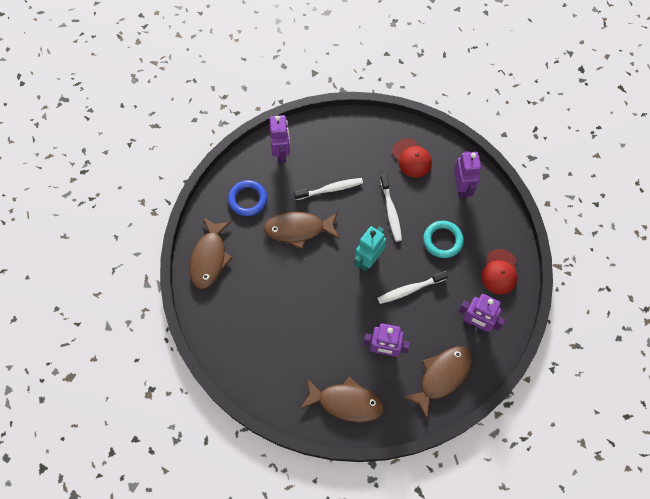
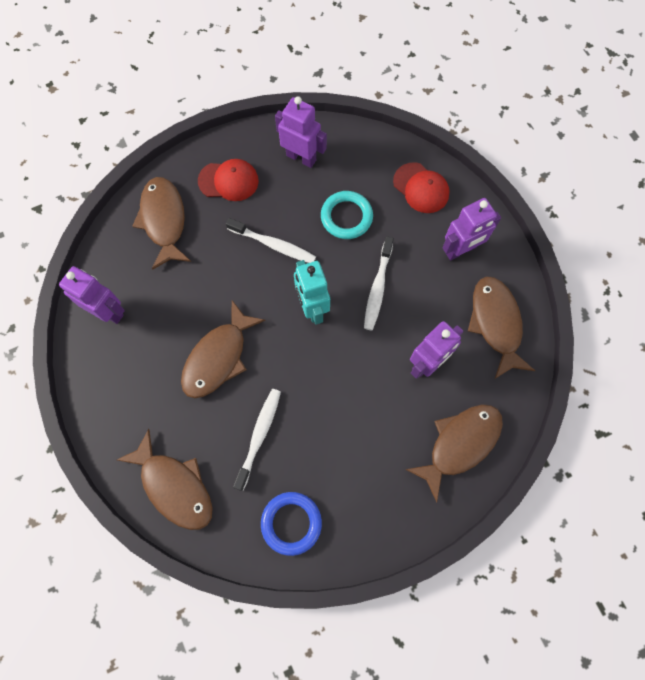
camera: 55 degrees left, 5 degrees up
(248, 199) = (135, 390): blue ring -> blue ring (291, 523)
(330, 189) = (197, 289): white toothbrush -> white toothbrush (259, 436)
(358, 142) = (164, 220): none -> brown fish

